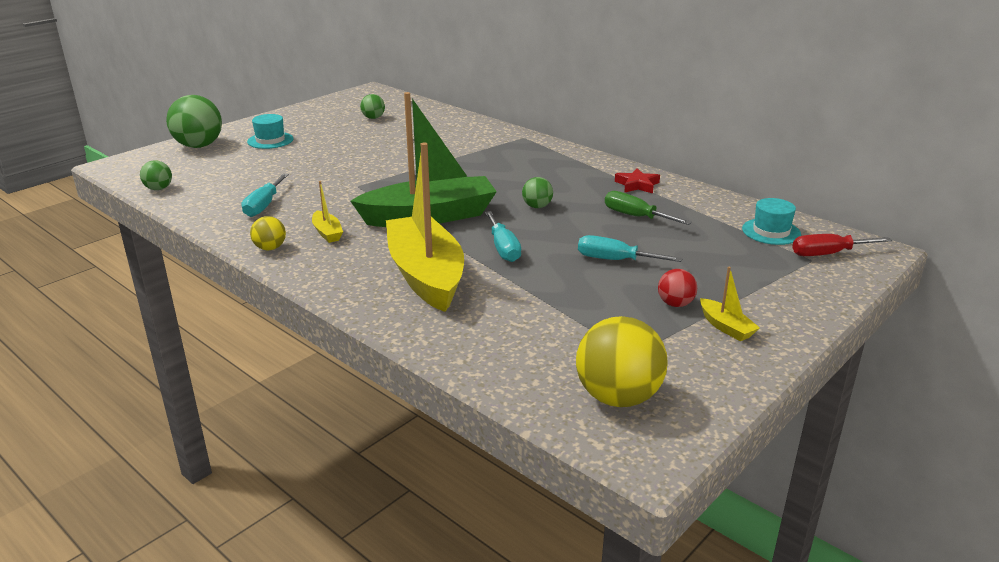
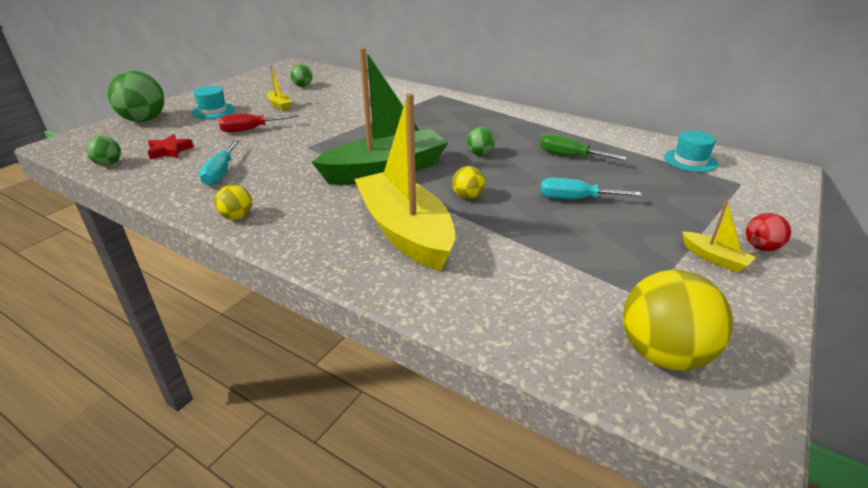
camera: 10 degrees left, 5 degrees up
(327, 233) = (292, 195): yellow boat -> yellow boat (279, 105)
(503, 248) = (468, 196): turquoise screwdriver -> yellow ball
(637, 185) = (555, 128): red star -> red star (170, 151)
(675, 304) = (654, 238): red ball -> red ball (761, 247)
(828, 254) = (750, 177): red screwdriver -> red screwdriver (250, 129)

